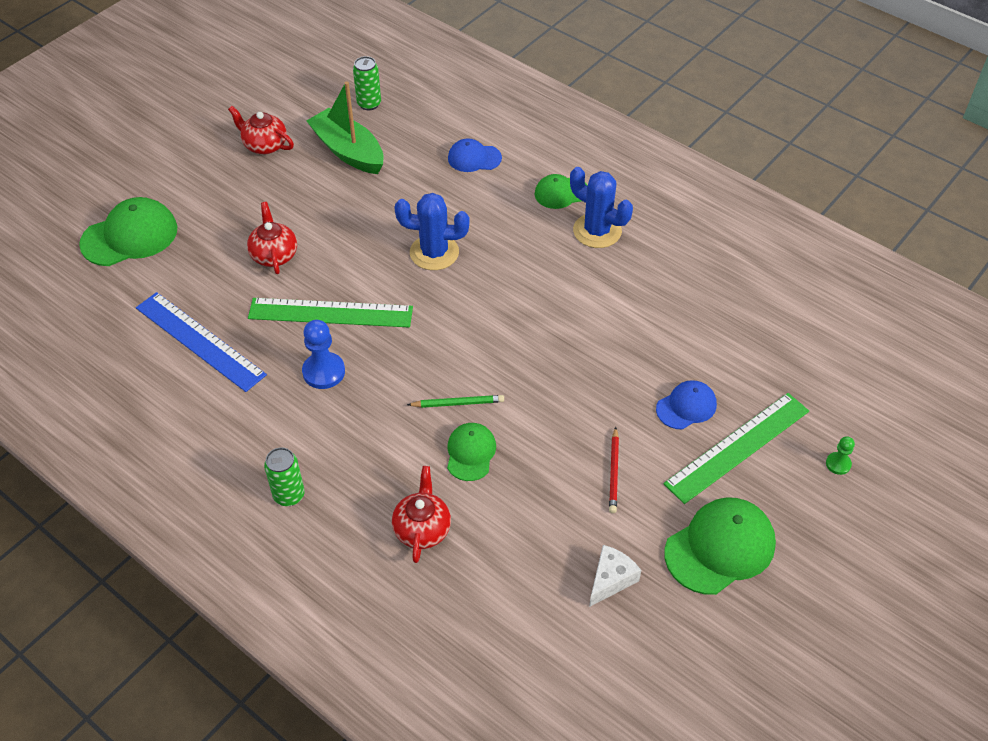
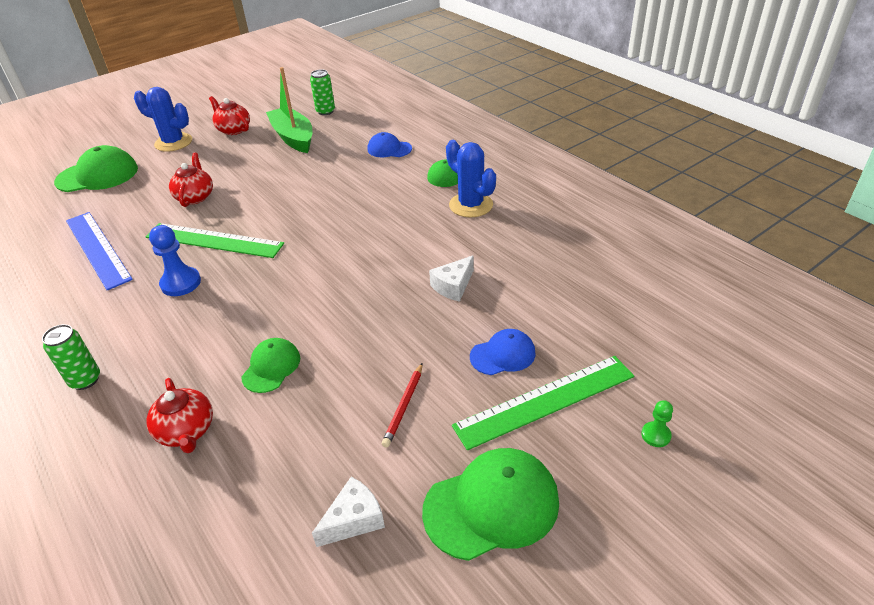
camera: 15 degrees right, 10 degrees down
(422, 529) = (187, 431): red teapot -> red teapot turned 135 degrees clockwise
(434, 252) = (323, 207): blue cactus -> blue cactus (173, 142)
(458, 403) = (282, 323): green pencil -> none
(614, 337) = (453, 286): none -> white cheese

